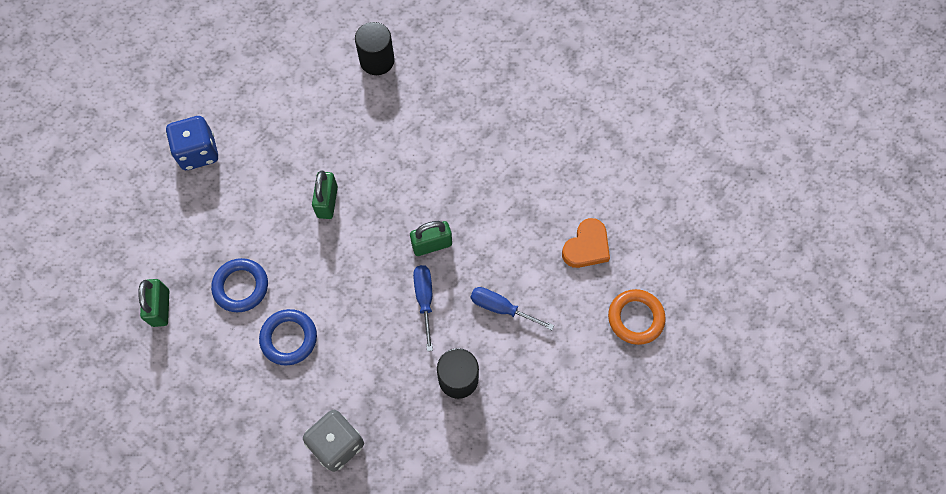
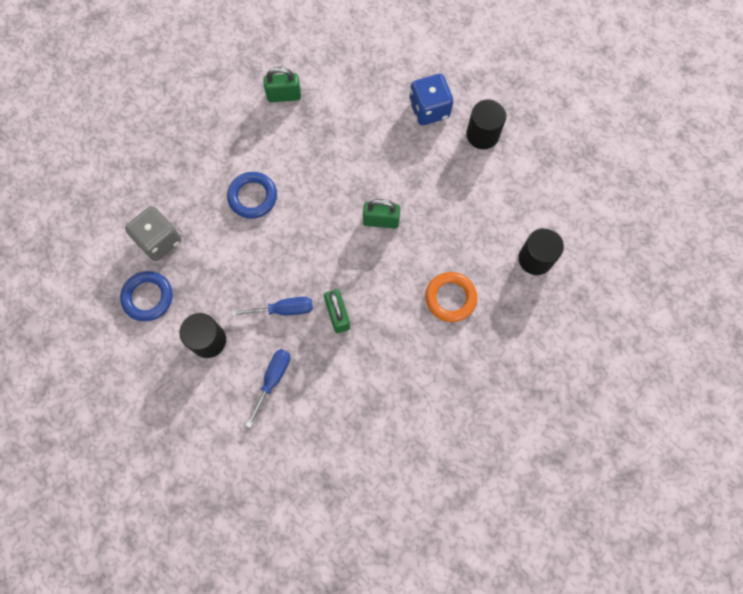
camera: 90 degrees right, 5 degrees up
(235, 102) = (482, 135): none -> black cylinder
(241, 287) = (301, 155): blue ring -> blue ring (148, 297)
(586, 246) = (333, 465): orange heart -> none
(635, 318) = (257, 511): orange ring -> orange ring (450, 298)

